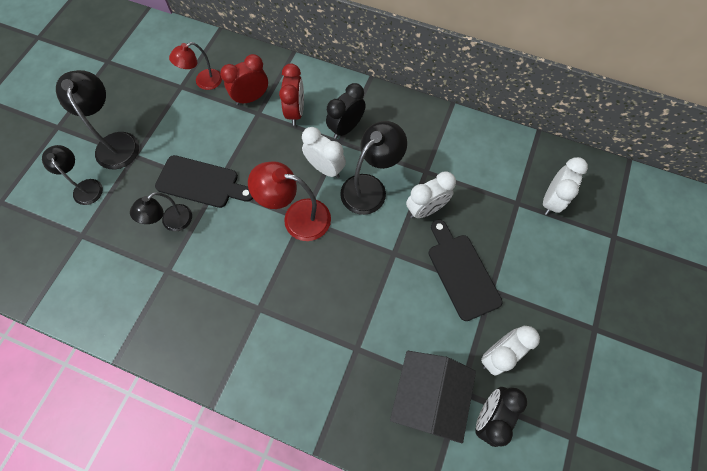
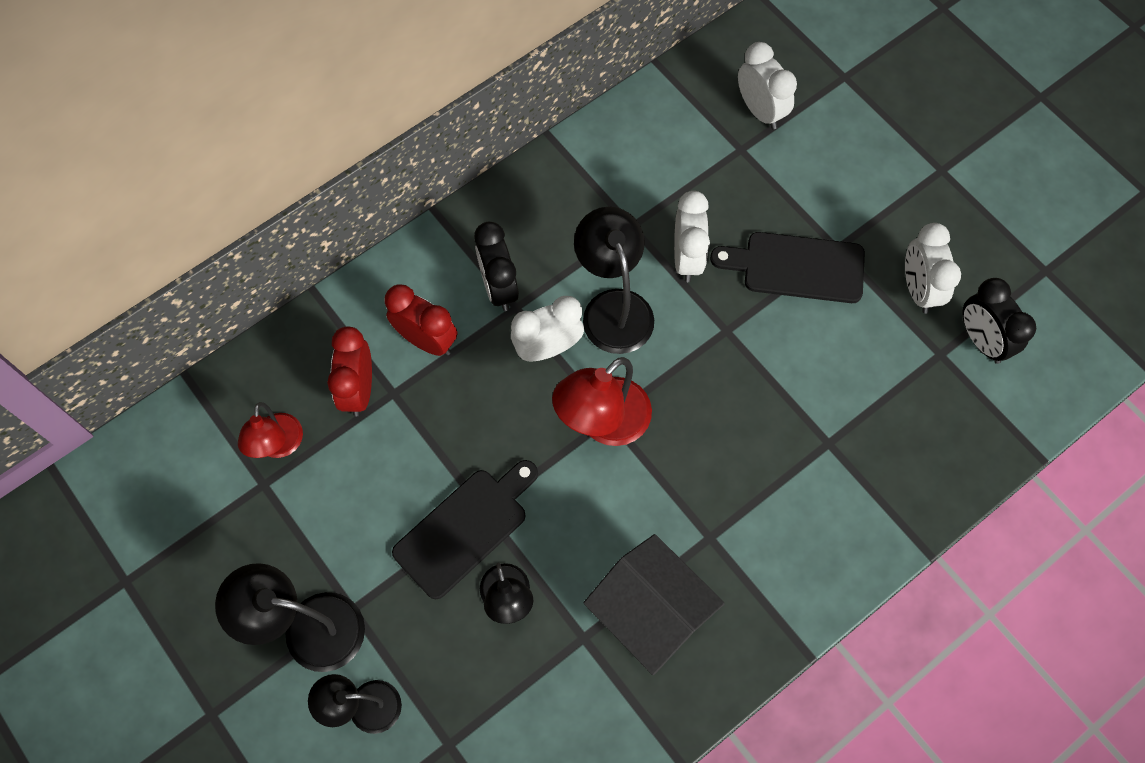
camera: 60 degrees left, 0 degrees up
(427, 396) = (927, 394): black house -> black house (650, 614)

